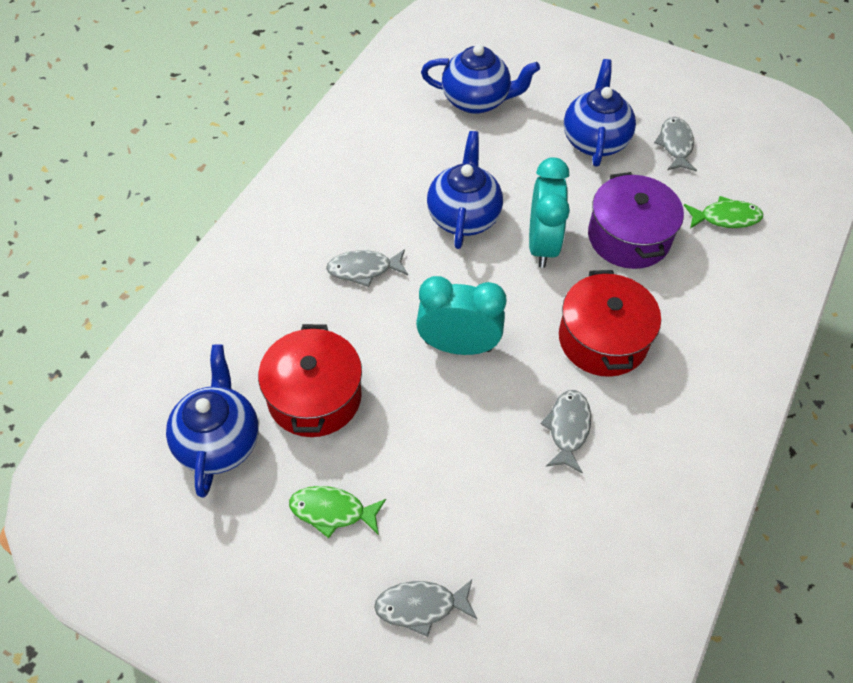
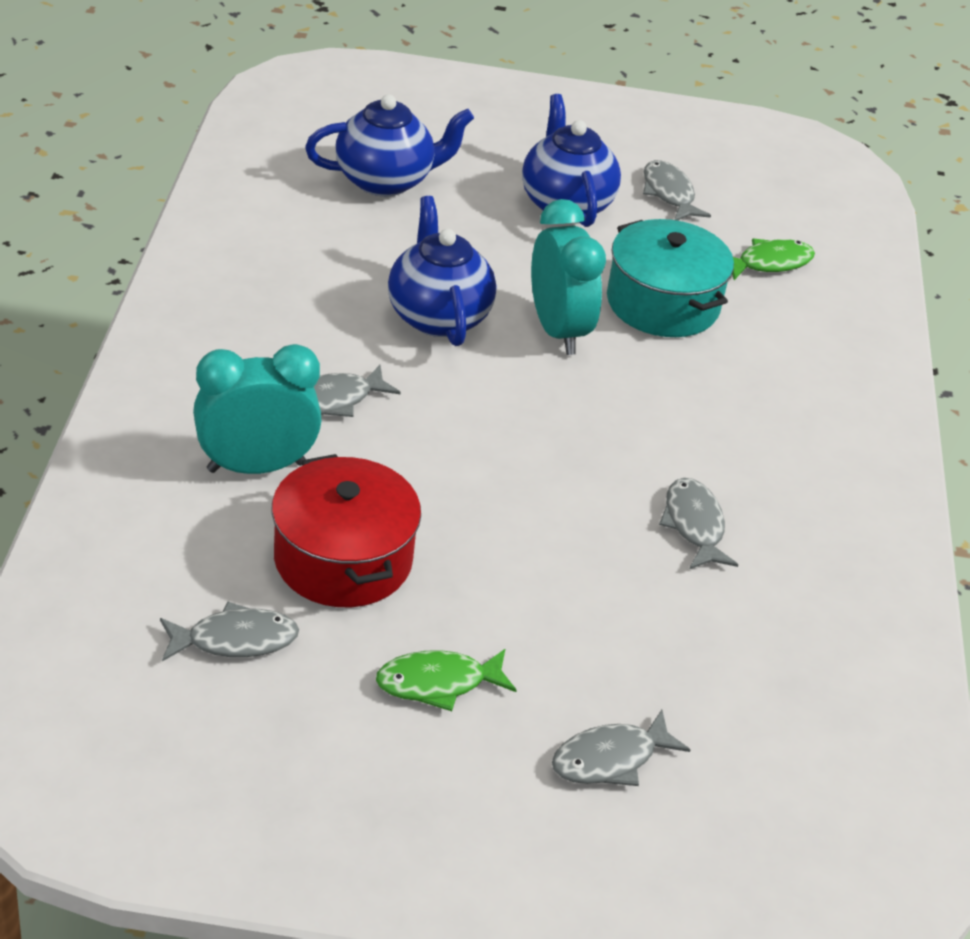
camera: 25 degrees left, 15 degrees down
(219, 441) = (235, 640): blue teapot -> grey fish
(458, 346) = (507, 463): turquoise clock -> turquoise clock (256, 467)
(603, 339) = (687, 420): red pot -> none
(629, 237) = (663, 303): purple pot -> turquoise pot

